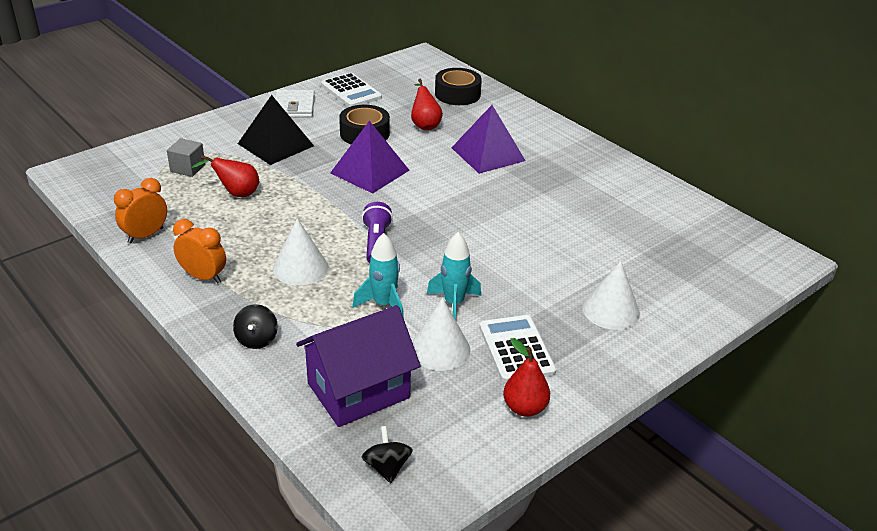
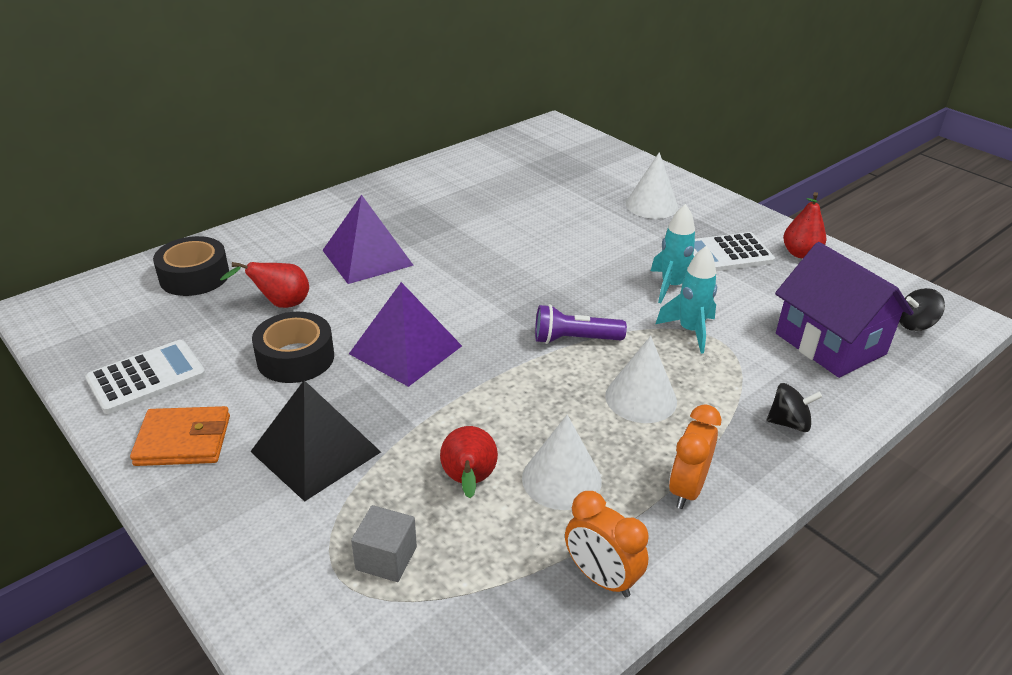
camera: 90 degrees left, 0 degrees up
(294, 107) = (183, 440): white wallet -> orange wallet
(440, 349) = (745, 295): white cone -> white cone (561, 479)

